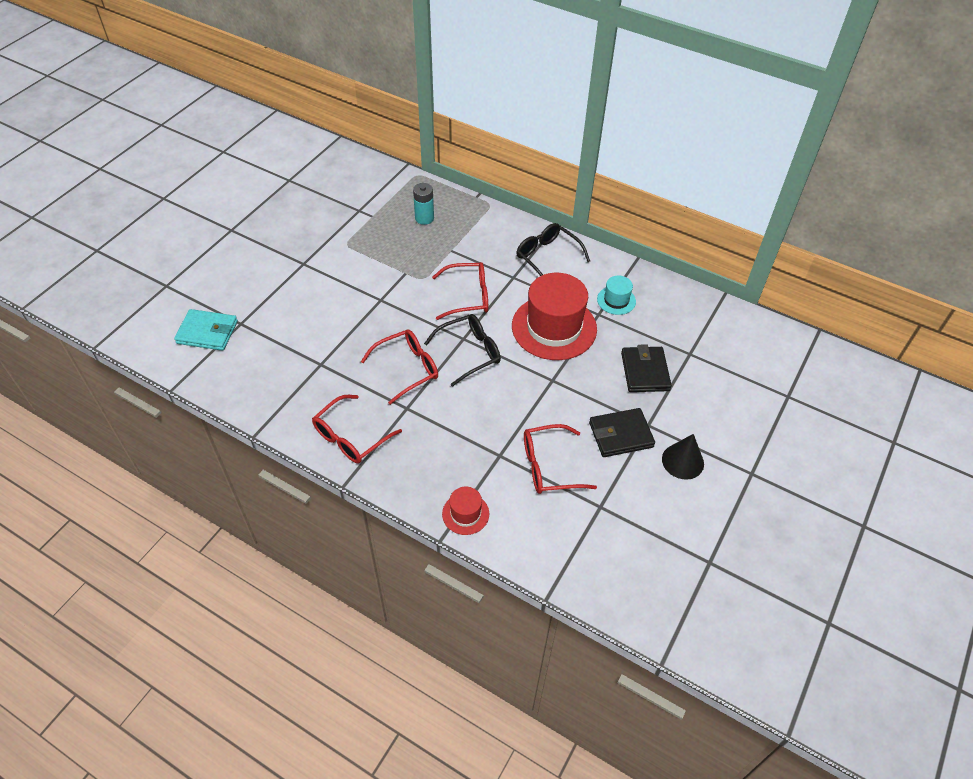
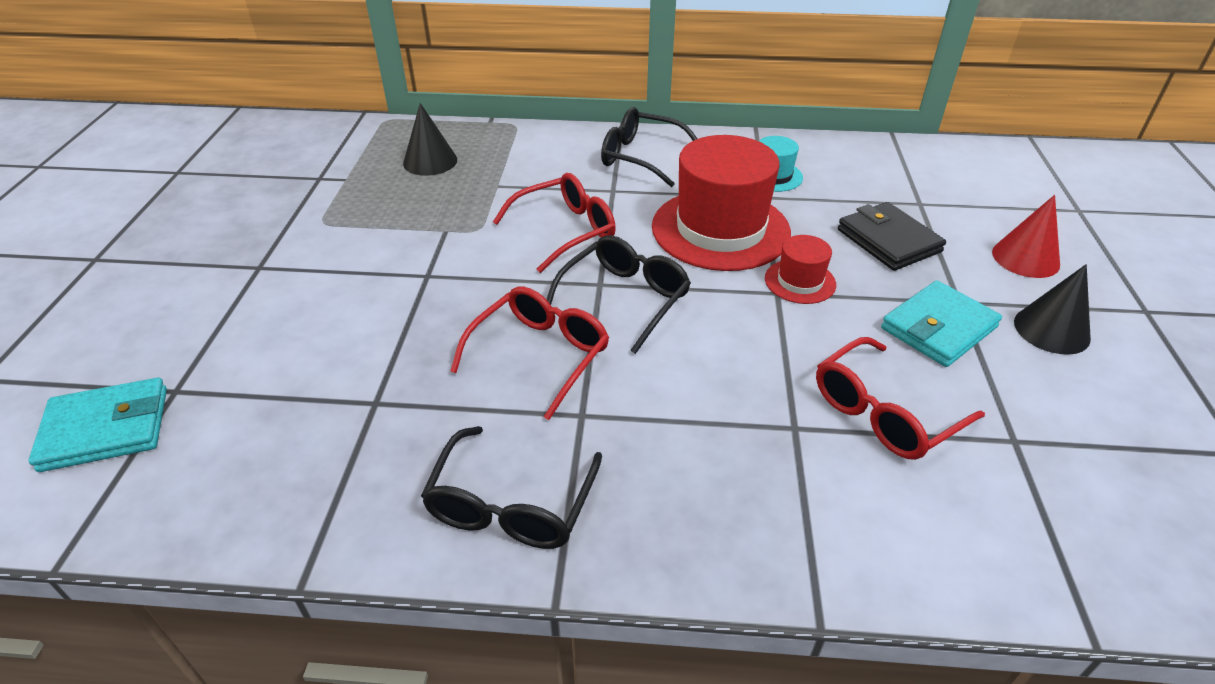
camera: 25 degrees left, 10 degrees down
(351, 437) = (512, 504): red glasses -> black glasses
(424, 218) = (430, 161): turquoise battery -> black cone
(465, 514) = (823, 552): red hat -> red hat (800, 281)
(620, 435) = (938, 328): black wallet -> turquoise wallet
(716, 414) = (1025, 258): none -> red cone

